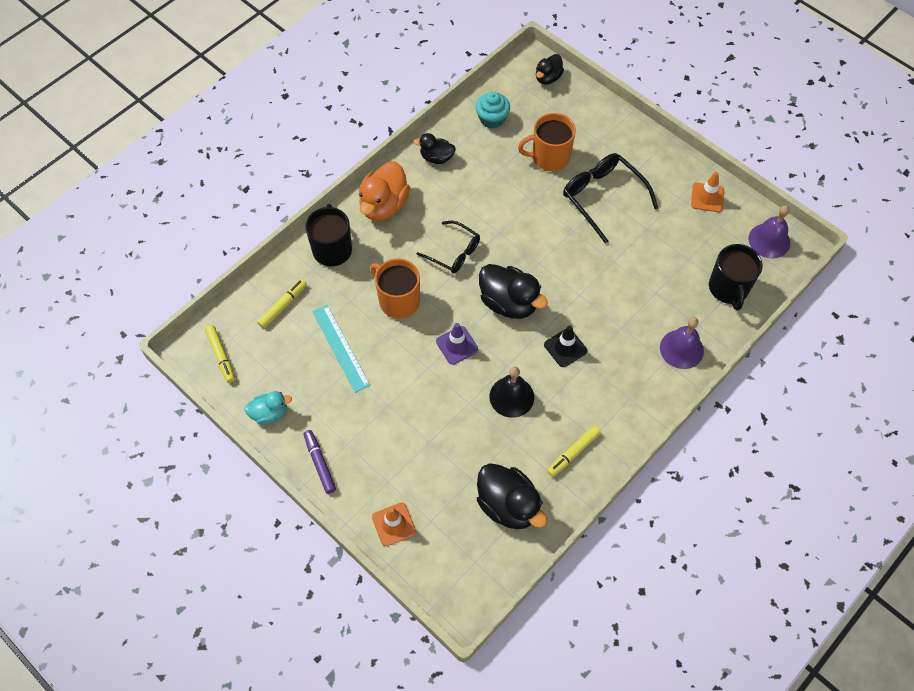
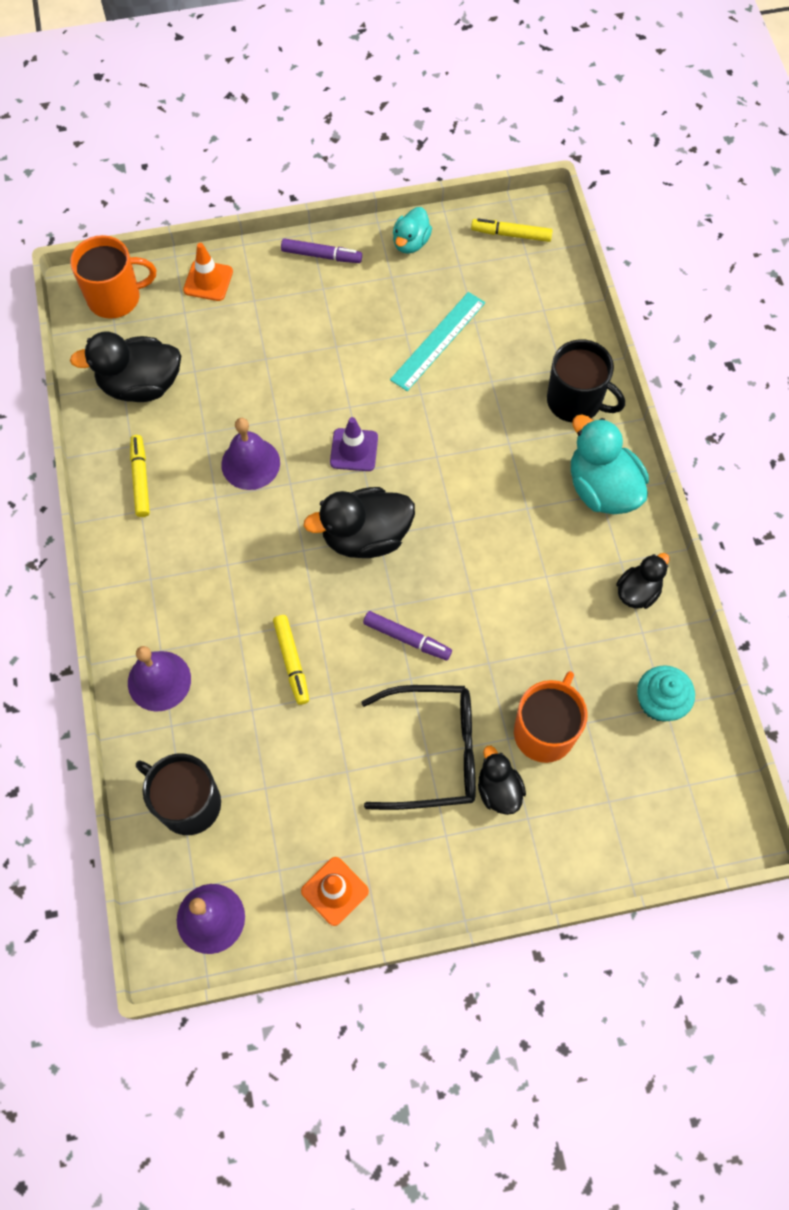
camera: 125 degrees right, 5 degrees up
(283, 306) = (533, 316): yellow marker -> yellow marker (292, 661)
(340, 348) = (438, 341): turquoise ruler -> turquoise ruler turned 60 degrees counterclockwise
(384, 205) = (602, 489): orange duck -> turquoise duck
(398, 300) = (455, 427): orange mug -> orange mug (115, 298)
(453, 252) = (478, 522): black glasses -> none
(511, 397) = (250, 463): black bell -> purple bell
(548, 78) = (688, 830): black duck -> black duck (498, 790)
(552, 245) = (407, 638): none -> purple marker
(565, 348) = (263, 556): black traffic cone -> none

